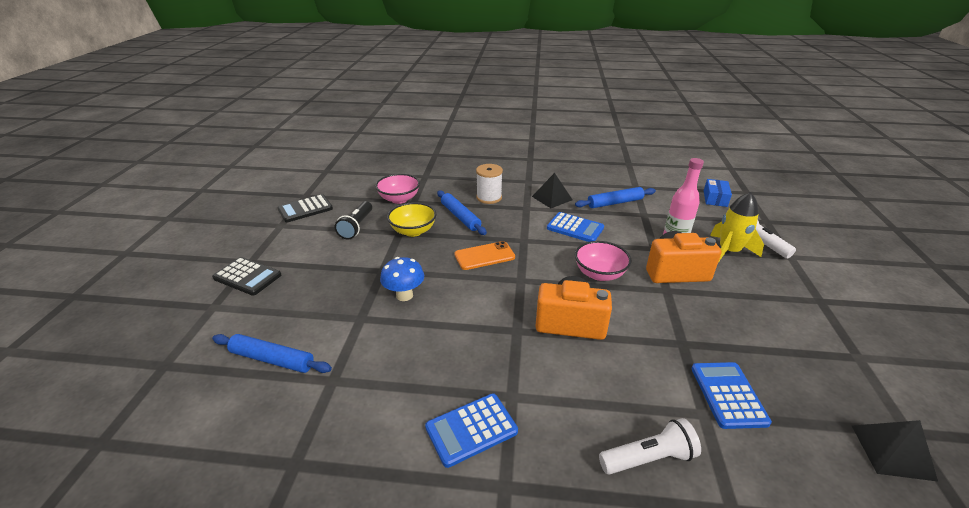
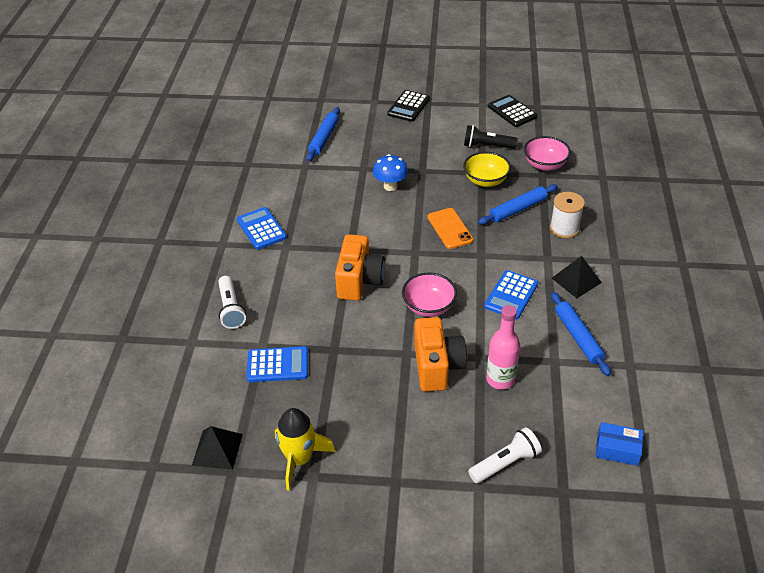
camera: 90 degrees right, 10 degrees up
(728, 251) = (482, 425): yellow rocket -> yellow rocket (299, 459)

